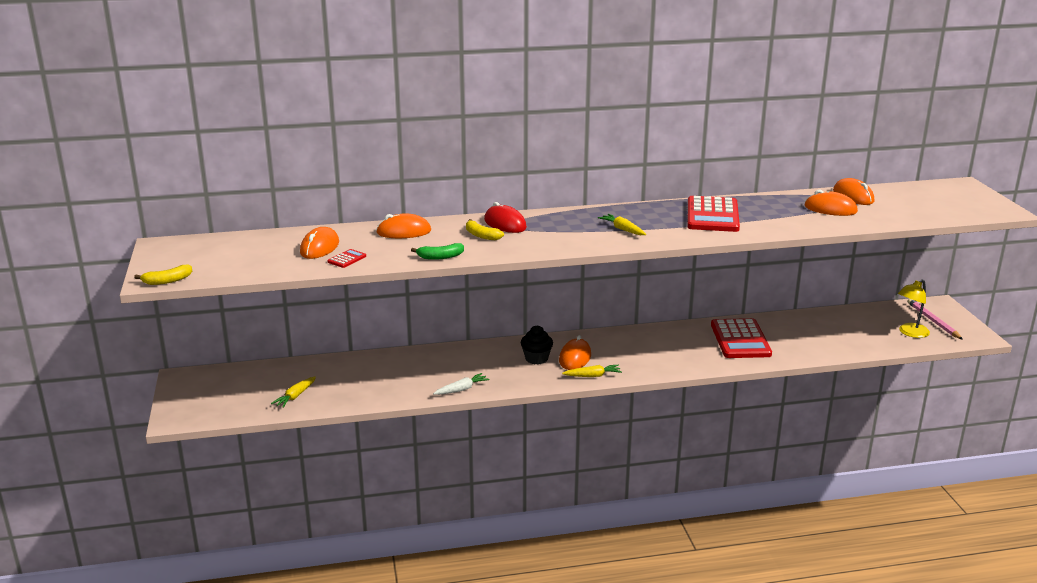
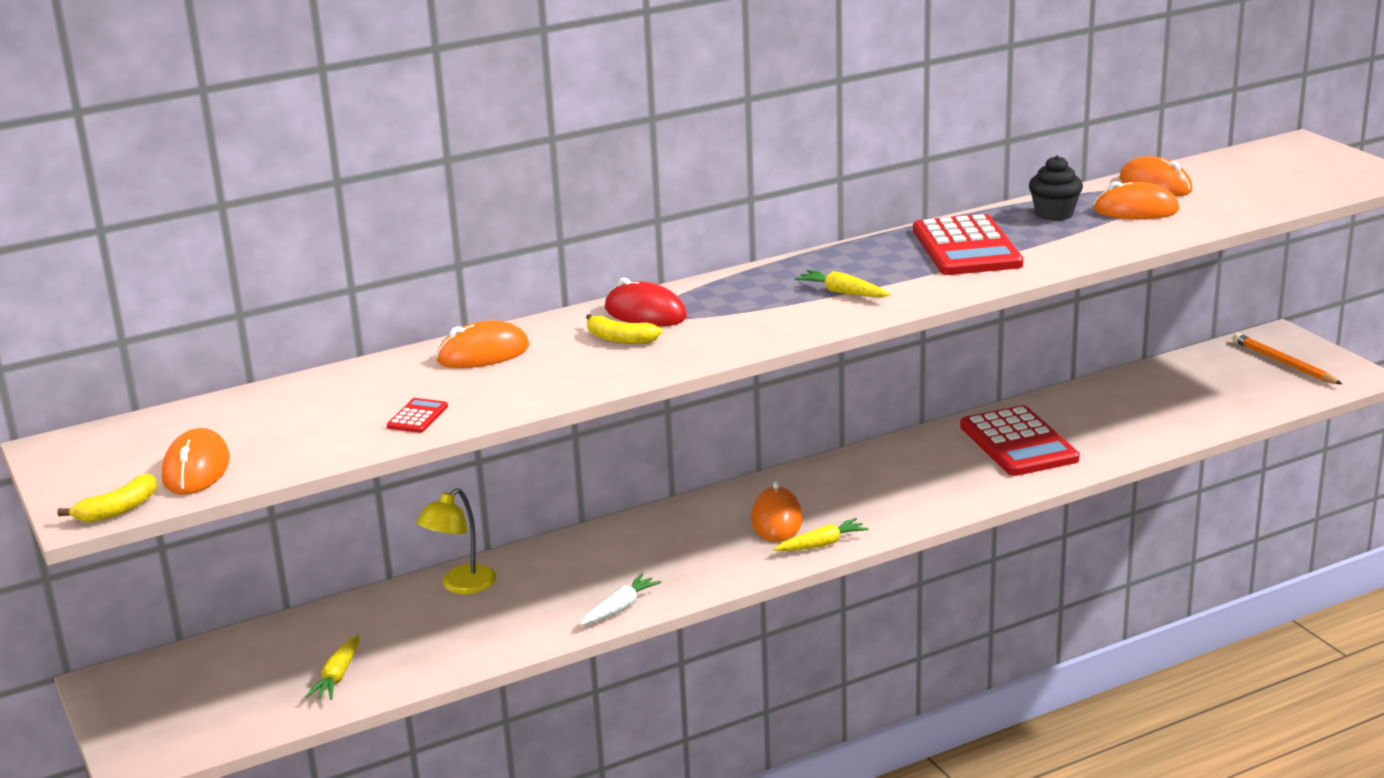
camera: 15 degrees left, 0 degrees up
(319, 247) = (355, 405): orange mouse -> orange mouse (196, 469)
(440, 257) = (576, 386): green banana -> none
(536, 359) = (715, 533): black cupcake -> black cupcake (1054, 214)
(910, 333) = (1261, 387): yellow lamp -> yellow lamp (461, 586)
(933, 321) = (1283, 363): pink pencil -> orange pencil

